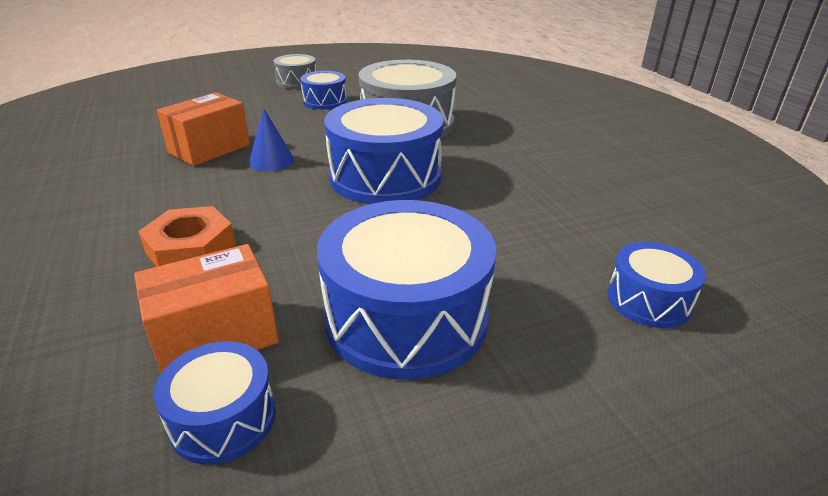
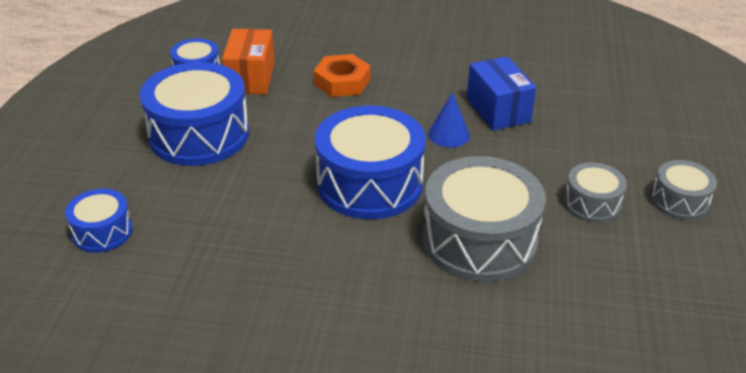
camera: 120 degrees right, 5 degrees up
(209, 149) = (498, 110): orange box -> blue box
(325, 101) = (592, 203): blue drum -> grey drum

